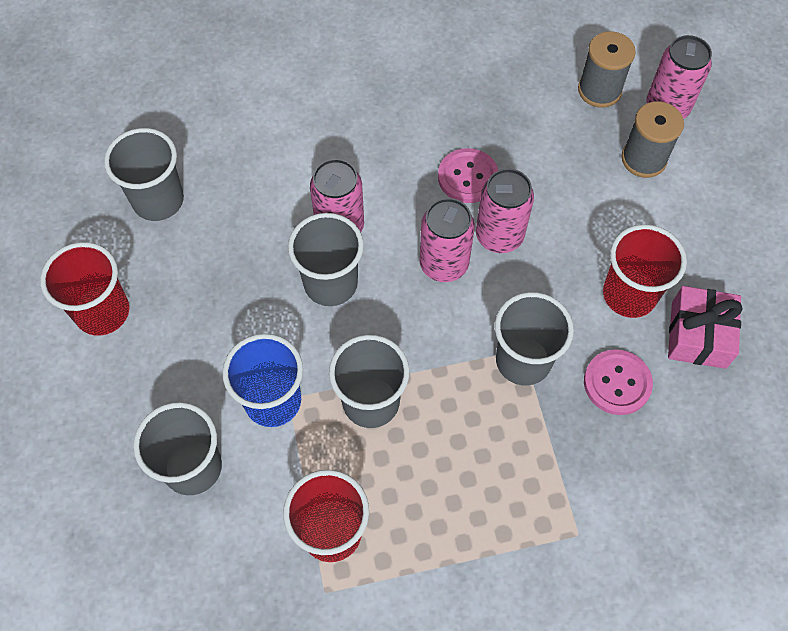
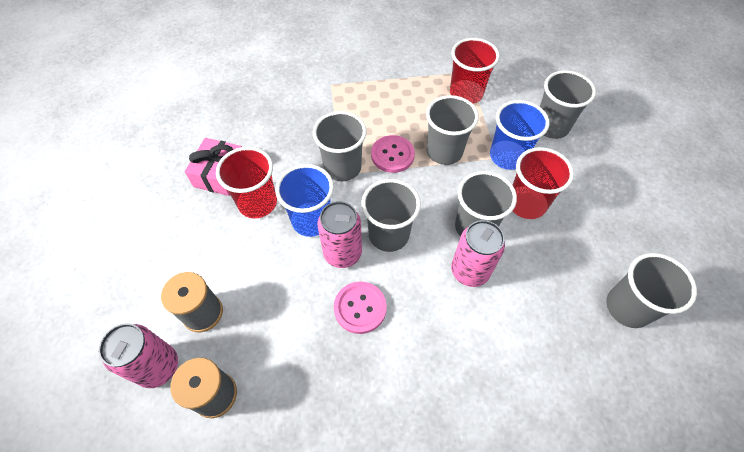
camera: 175 degrees left, 5 degrees down
(102, 312) = (640, 219): red cup -> red cup (526, 204)
(443, 264) = (388, 235): pink can -> grey cup
(549, 276) = (311, 220): none -> blue cup
(617, 383) = (285, 151): pink button -> pink button (392, 155)

